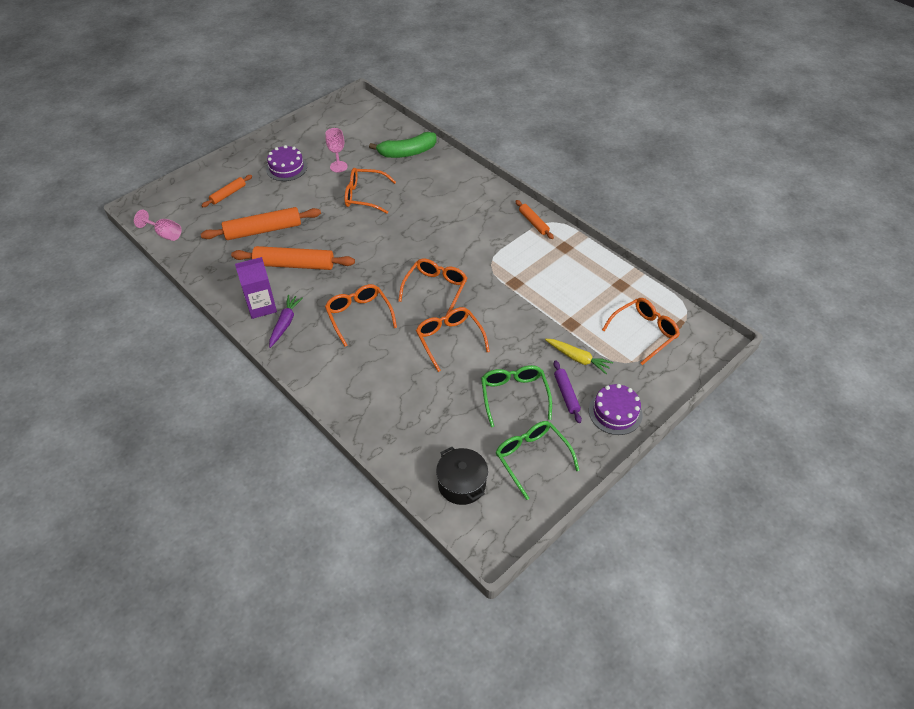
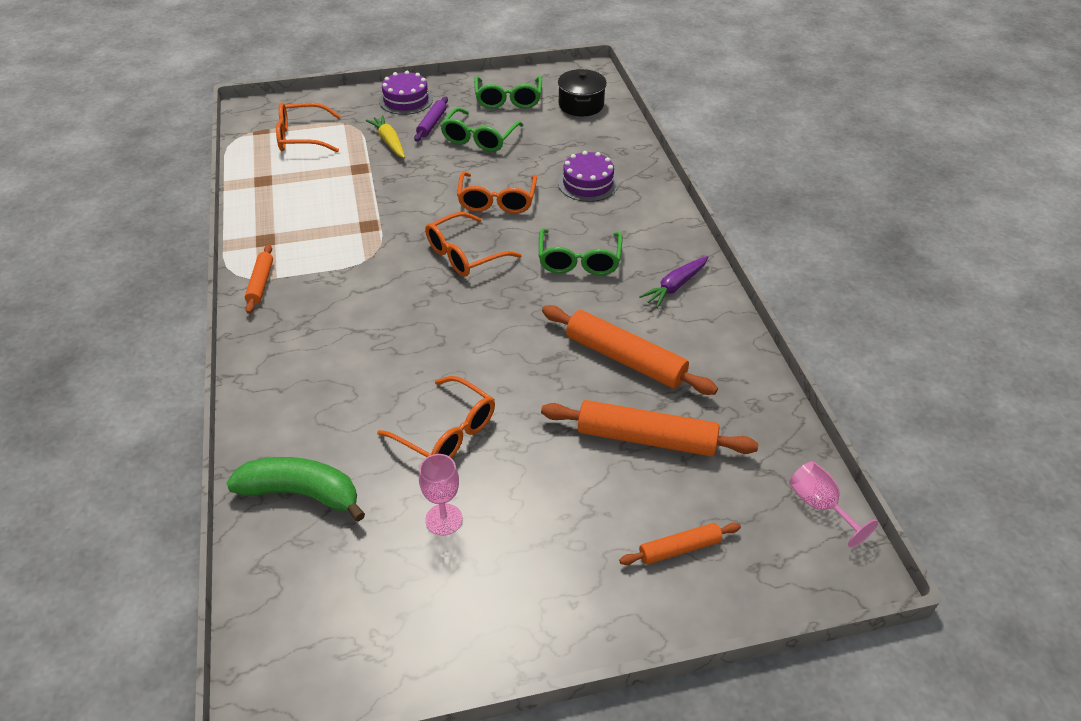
camera: 150 degrees left, 5 degrees down
(261, 306) = (697, 319): purple carton -> none
(286, 168) = (540, 565): purple cake -> purple cake (587, 183)
(359, 316) = (579, 261): orange glasses -> green glasses

